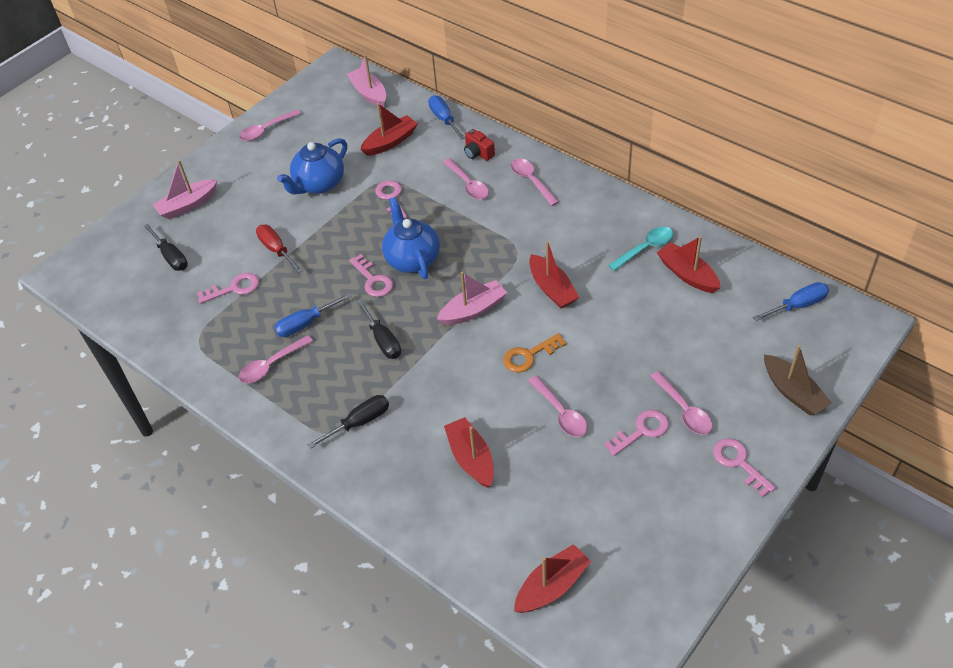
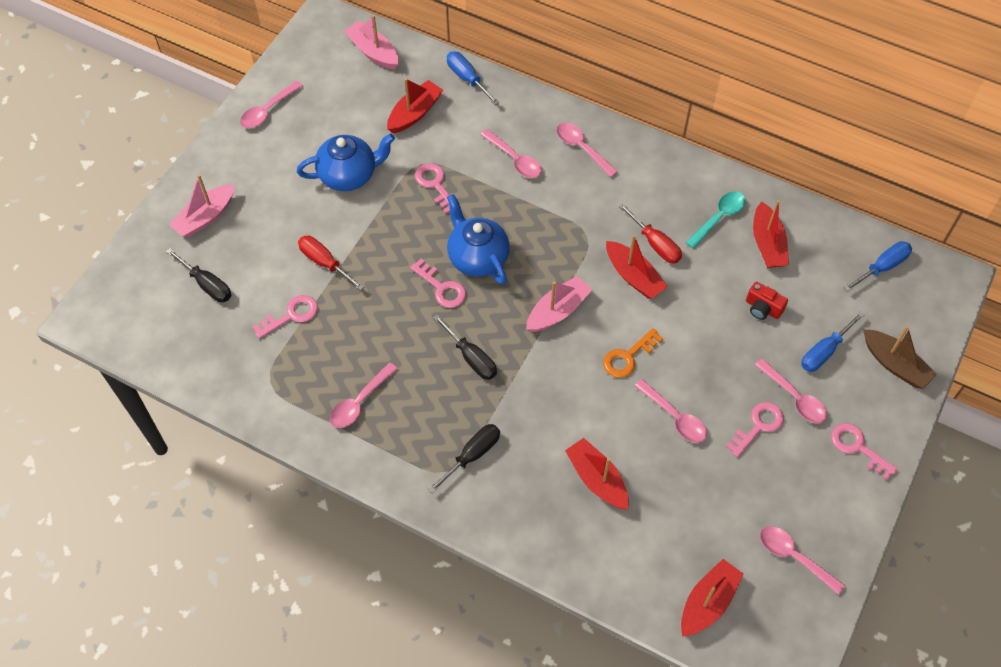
camera: 15 degrees left, 10 degrees up
(305, 324) = (383, 349): blue screwdriver -> blue screwdriver (824, 351)
(319, 184) = (349, 175): blue teapot -> blue teapot turned 135 degrees counterclockwise
(478, 153) = (516, 119): red camera -> red camera (762, 308)
(579, 264) = (655, 244): none -> red screwdriver
(650, 556) = (794, 557): none -> pink spoon
(687, 274) = (767, 244): red boat -> red boat turned 135 degrees counterclockwise

